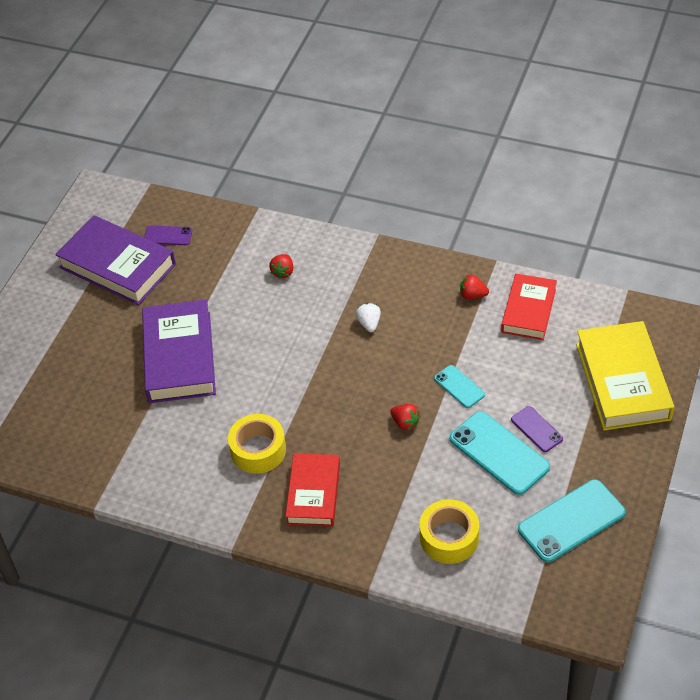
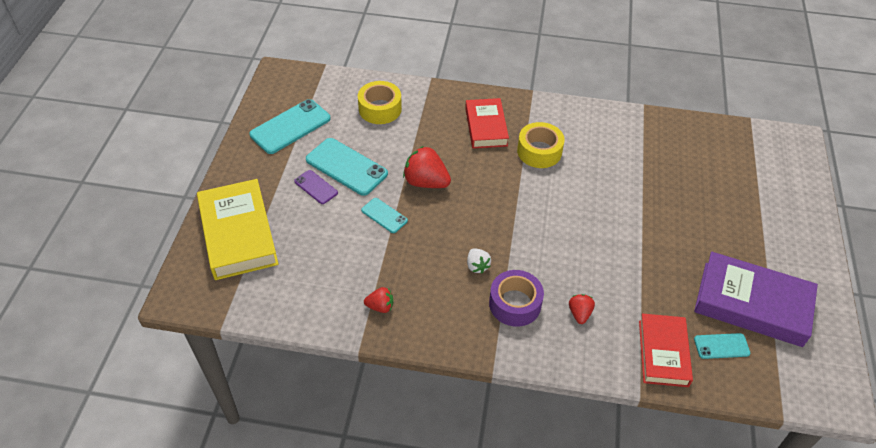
camera: 165 degrees right, 0 degrees up
(168, 236) = (721, 346): purple phone -> turquoise phone
(179, 357) = (639, 218): purple book -> none
(341, 286) = (515, 304): none -> purple tape
(405, 423) = (426, 182): red strawberry -> red strawberry, size x1.82
(528, 310) = (323, 295): red book -> red book (663, 353)

